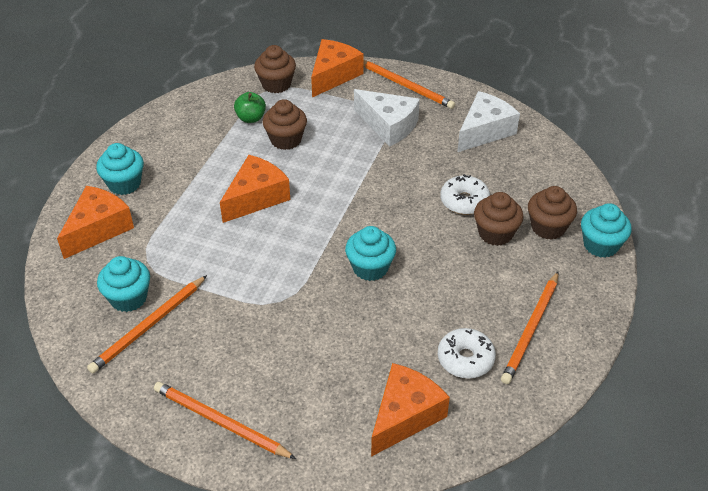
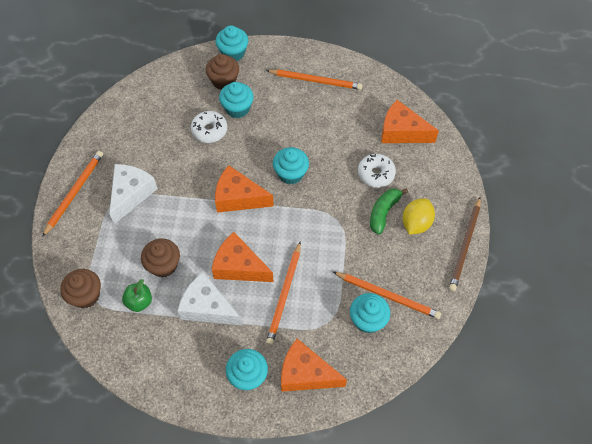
camera: 105 degrees left, 15 degrees up
(176, 438) = (465, 245): none -> brown pencil
(220, 422) = (444, 225): orange pencil -> orange pencil (284, 295)
(238, 387) = (416, 223): none -> yellow lemon
(271, 354) = (383, 212): none -> green banana
(333, 75) = (66, 251): orange cheese -> orange cheese (238, 197)
(465, 359) = (350, 109): white donut -> white donut (376, 174)
(484, 131) = (126, 129): white cheese -> white cheese (207, 307)
(495, 233) = (237, 108): brown cupcake -> turquoise cupcake

